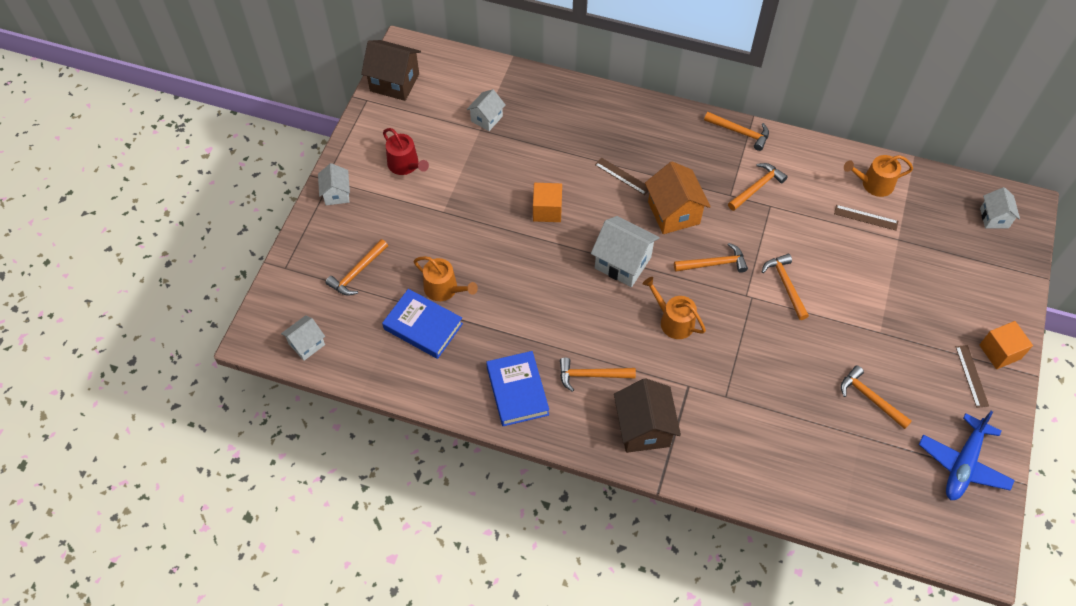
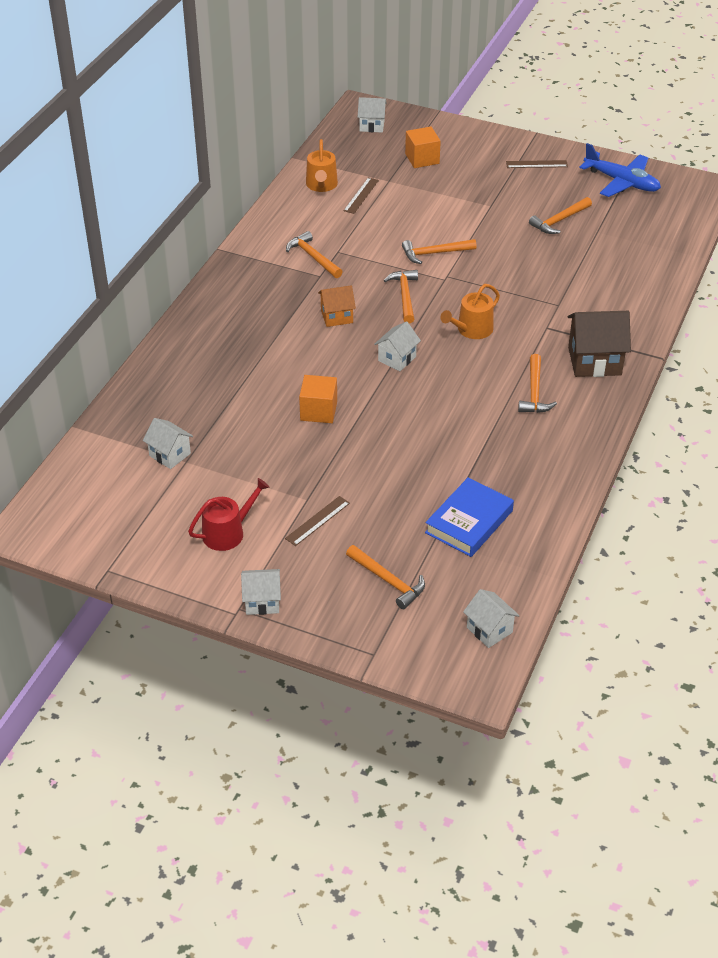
camera: 85 degrees left, 15 degrees down
(394, 82) = (84, 541): brown house -> none
(444, 289) = (419, 502): orange watering can -> none
(517, 391) = (553, 448): blue book -> none
(622, 176) = (281, 349): brown ruler -> brown ruler (317, 521)
(623, 263) = (397, 358): white house -> white house, size x0.60
(673, 213) = (336, 317): orange house -> orange house, size x0.60
(740, 132) = (238, 260): orange hammer -> none
(1000, 352) = (513, 146): orange cube -> orange cube (422, 159)

